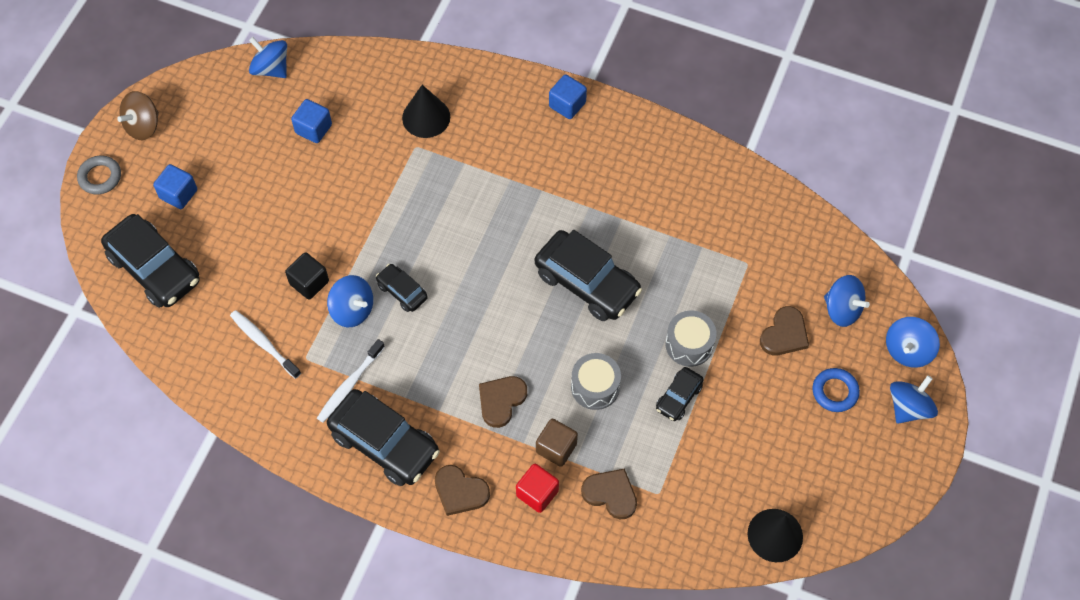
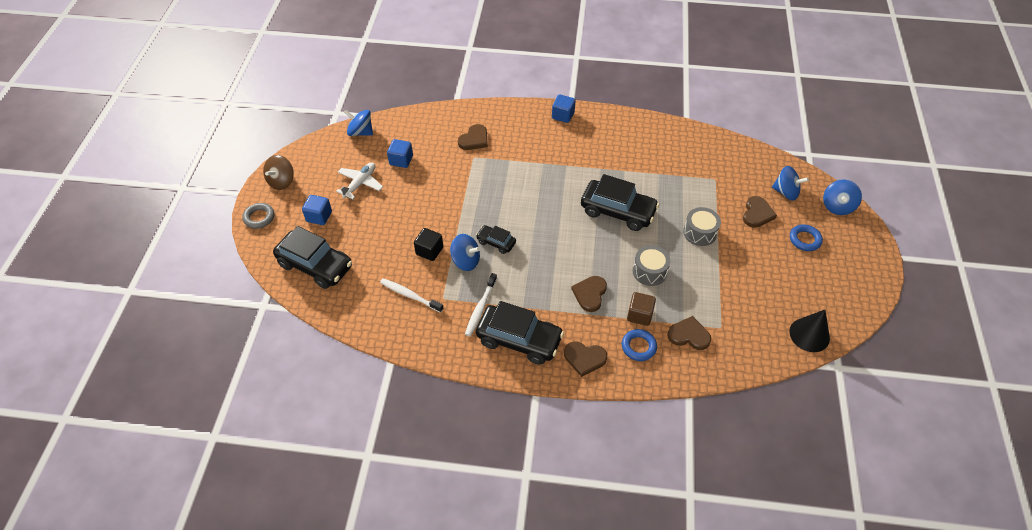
camera: 15 degrees left, 10 degrees down
(247, 154) = (360, 183): none -> white plane
(426, 117) = (474, 139): black cone -> brown heart
(537, 493) = (638, 347): red cube -> blue ring
(678, 397) = (707, 265): black car -> none
(908, 407) = (855, 238): blue spinning top -> none

